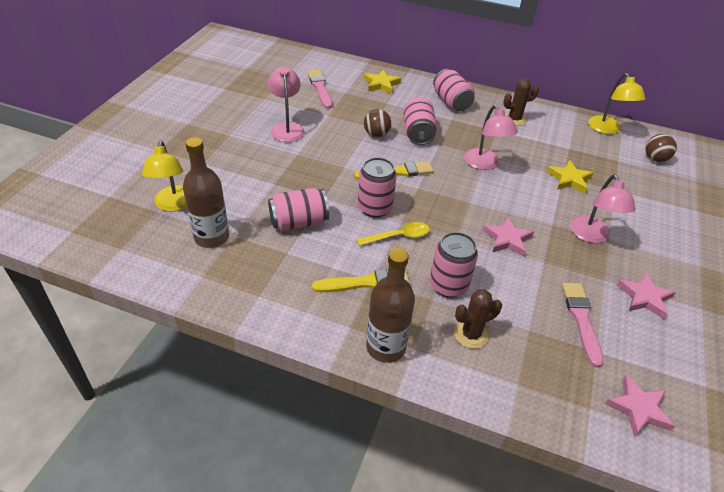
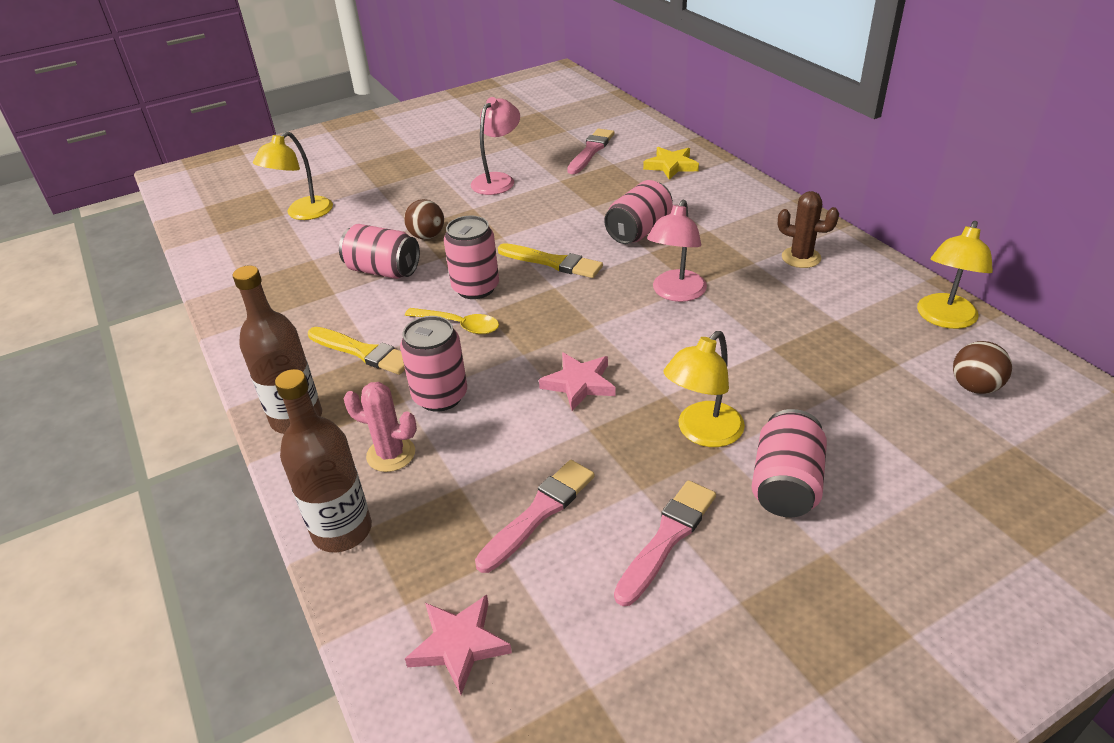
camera: 45 degrees right, 5 degrees down
(212, 237) = (293, 253): brown bottle -> brown bottle (342, 530)
(376, 134) = (586, 216): brown ball -> brown ball (427, 236)
(451, 102) = (736, 211): pink can -> pink can (785, 484)
(471, 335) = (391, 454): brown cactus -> pink cactus
(569, 179) = (775, 356): yellow star -> none
(591, 236) = (702, 433): pink lamp -> yellow lamp
(644, 297) = (667, 539): pink star -> pink brush

